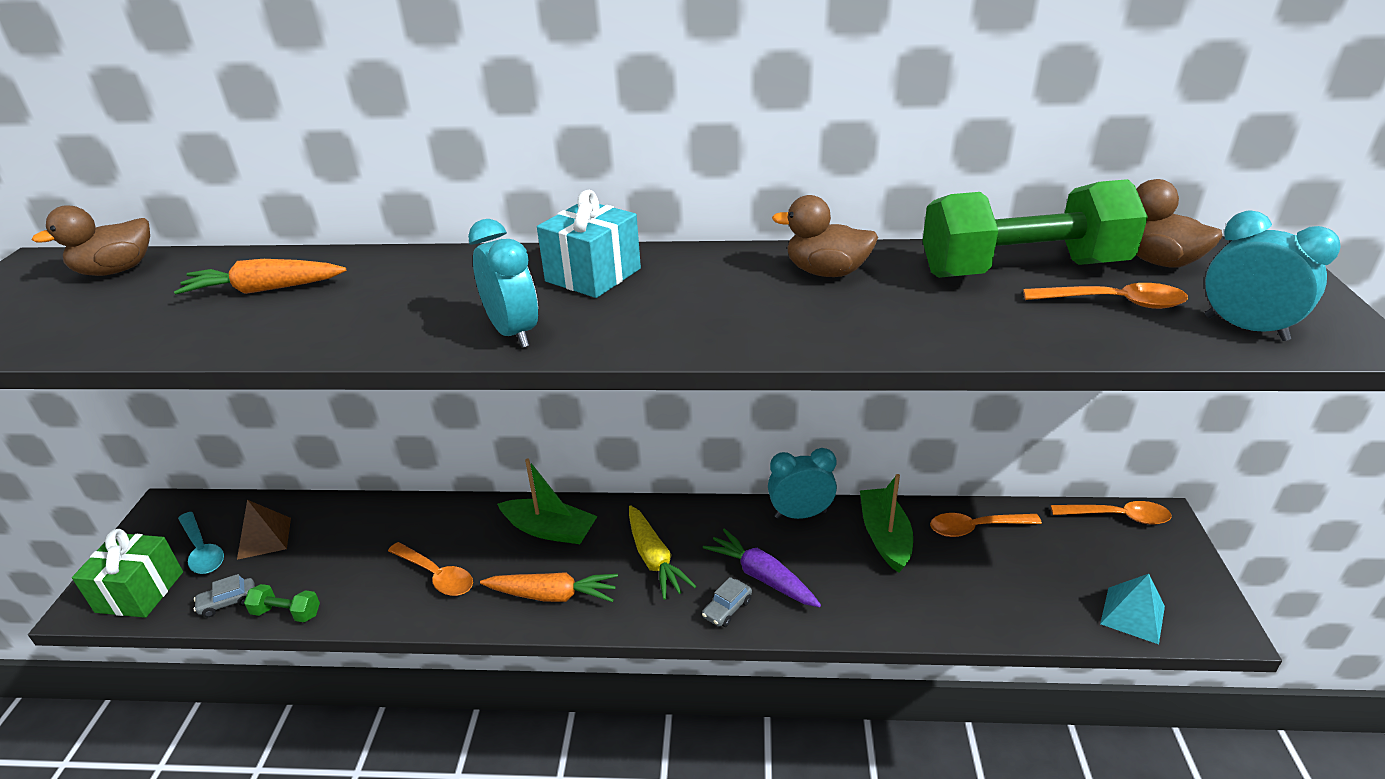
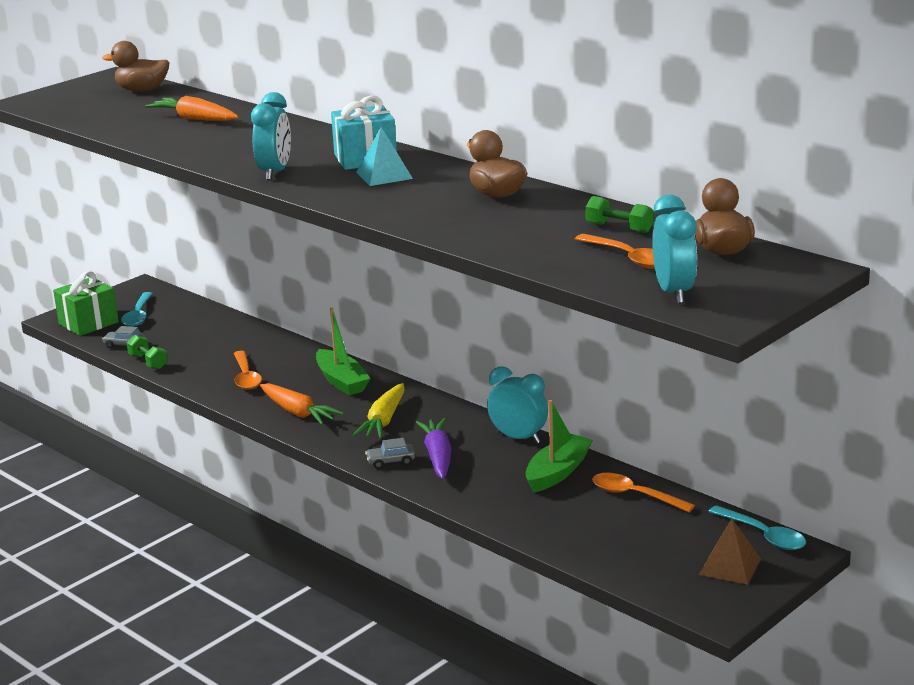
camera: 40 degrees right, 10 degrees down
(264, 538) = (176, 322): brown pyramid -> brown pyramid (730, 566)
(1022, 270) = (619, 228): green dumbbell -> green dumbbell, size x0.40
(1118, 517) = (763, 535): orange spoon -> turquoise spoon
(1132, 615) = (662, 581): turquoise pyramid -> turquoise pyramid (384, 175)

